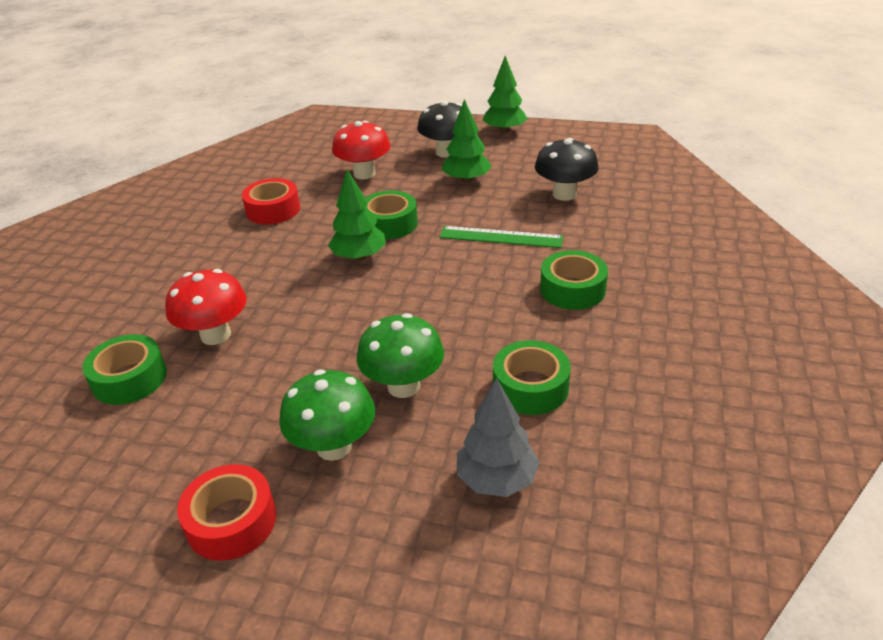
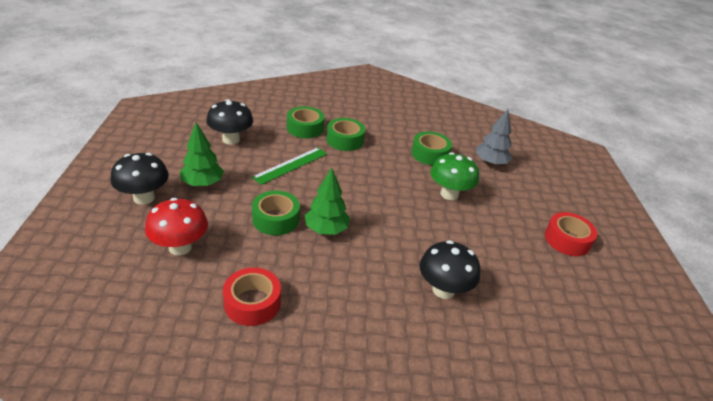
camera: 110 degrees left, 0 degrees up
(130, 379) = (508, 326): green tape -> green tape (305, 128)
(215, 335) = (443, 290): red mushroom -> black mushroom
(334, 446) = (503, 213): green mushroom -> none
(501, 237) = (291, 165): green ruler -> green ruler turned 45 degrees clockwise
(504, 131) = (106, 166): green tree -> none

